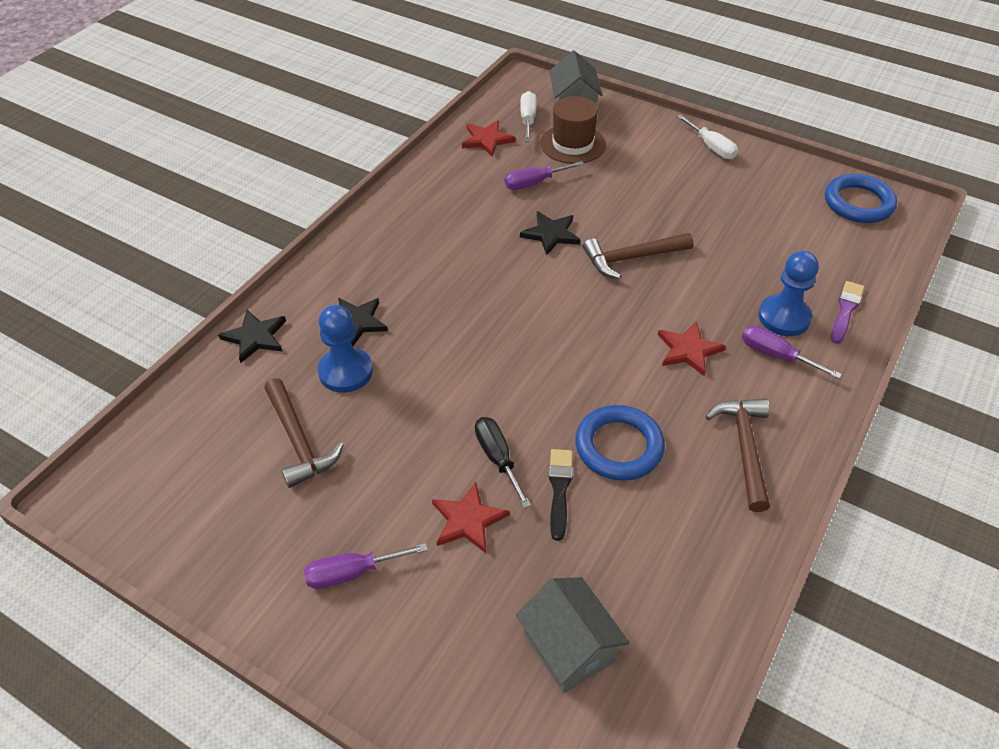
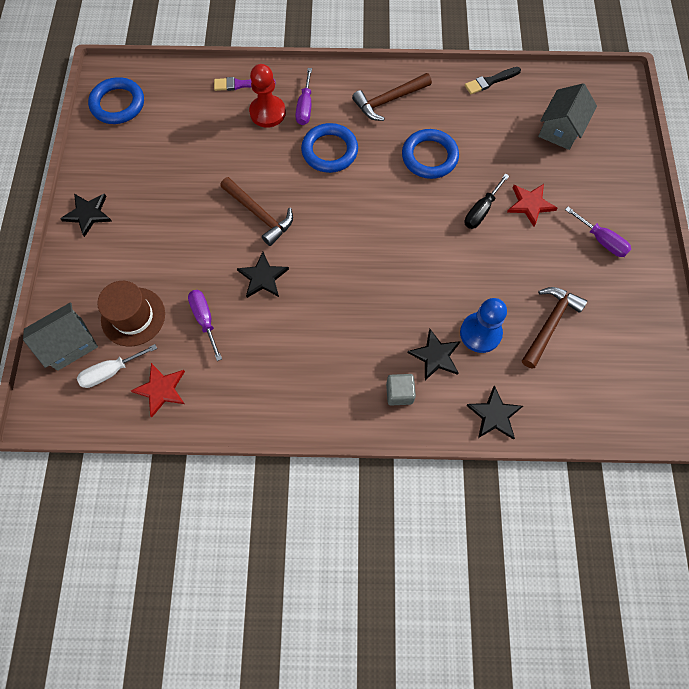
camera: 120 degrees left, 20 degrees up
(344, 279) = (399, 393): none -> grey cube
(534, 183) = (205, 319): purple screwdriver -> purple screwdriver turned 150 degrees counterclockwise
(559, 489) = (479, 172): black brush -> black brush (490, 81)
(688, 350) = (329, 151): red star -> blue ring
(711, 147) = (88, 214): white screwdriver -> black star
(784, 317) = (267, 113): blue pawn -> red pawn

